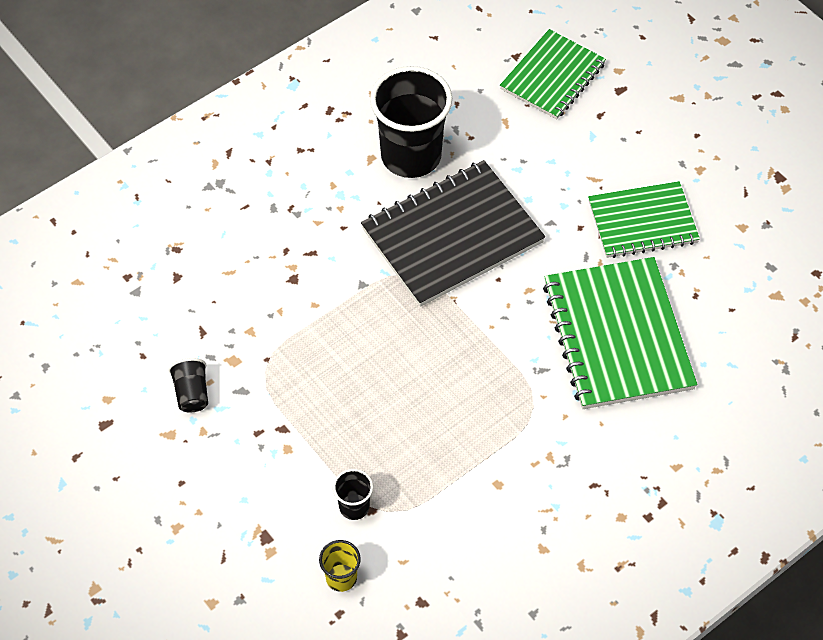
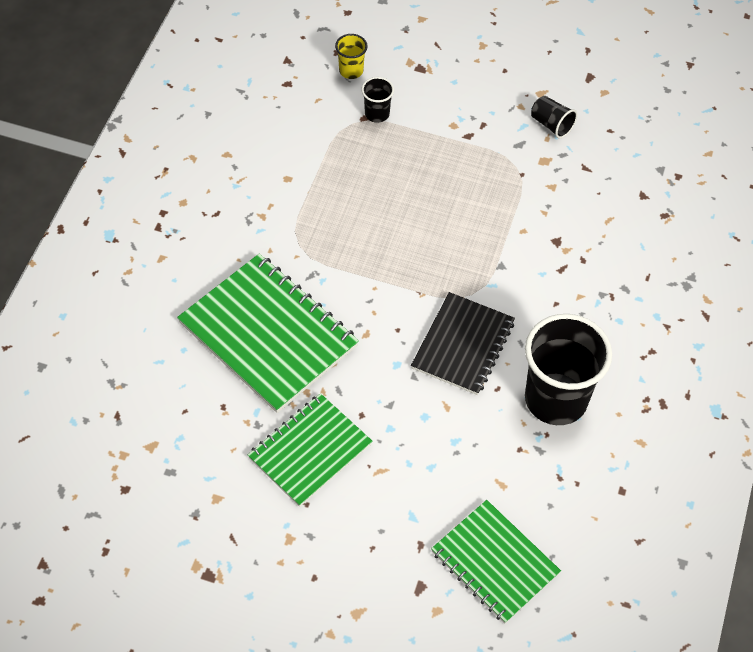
camera: 145 degrees right, 0 degrees up
(452, 236) = (462, 345): black notebook -> black notebook, size x0.65
(552, 76) = (495, 562): green notebook -> green notebook turned 45 degrees counterclockwise

